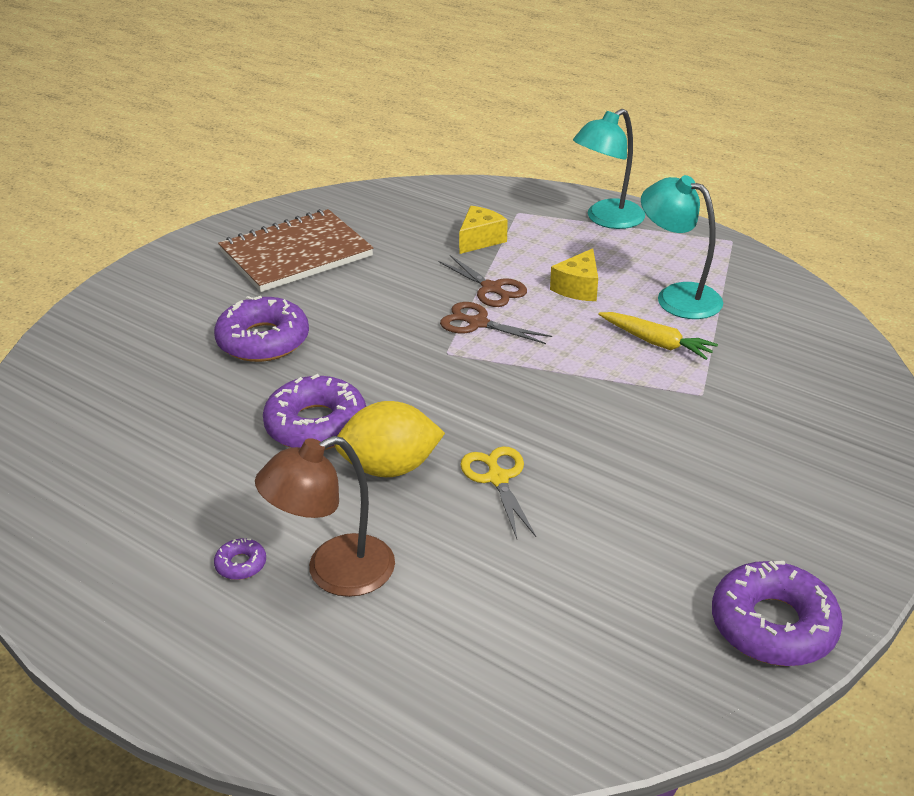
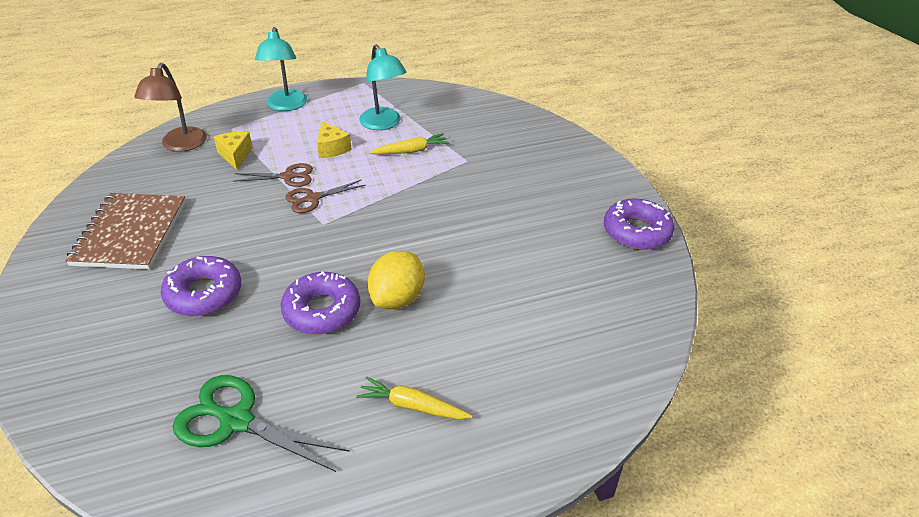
camera: 55 degrees left, 5 degrees up
(123, 454) = (236, 421): none -> green scissors
(241, 564) = (412, 406): purple donut -> yellow carrot
(334, 573) = (461, 366): brown lamp -> brown lamp (180, 145)
(497, 478) = (452, 262): yellow scissors -> none
(677, 296) = (384, 124): turquoise lamp -> turquoise lamp turned 105 degrees counterclockwise

